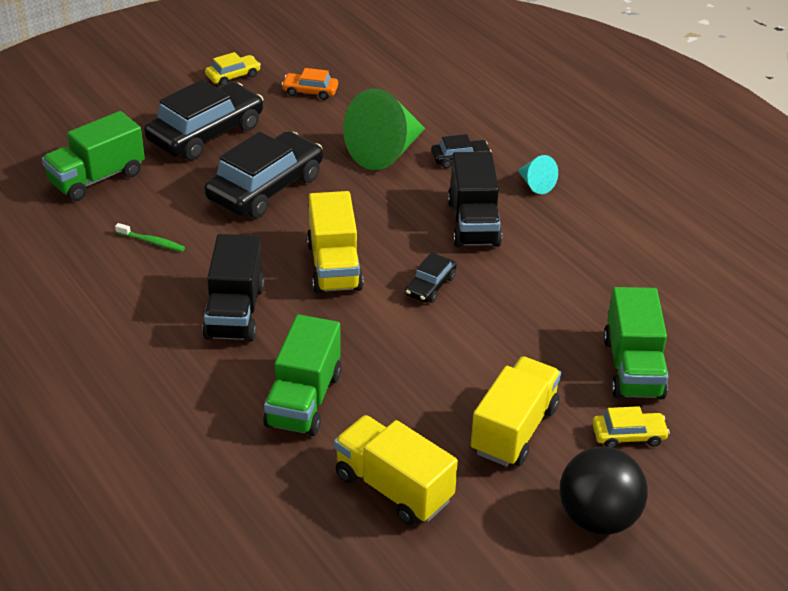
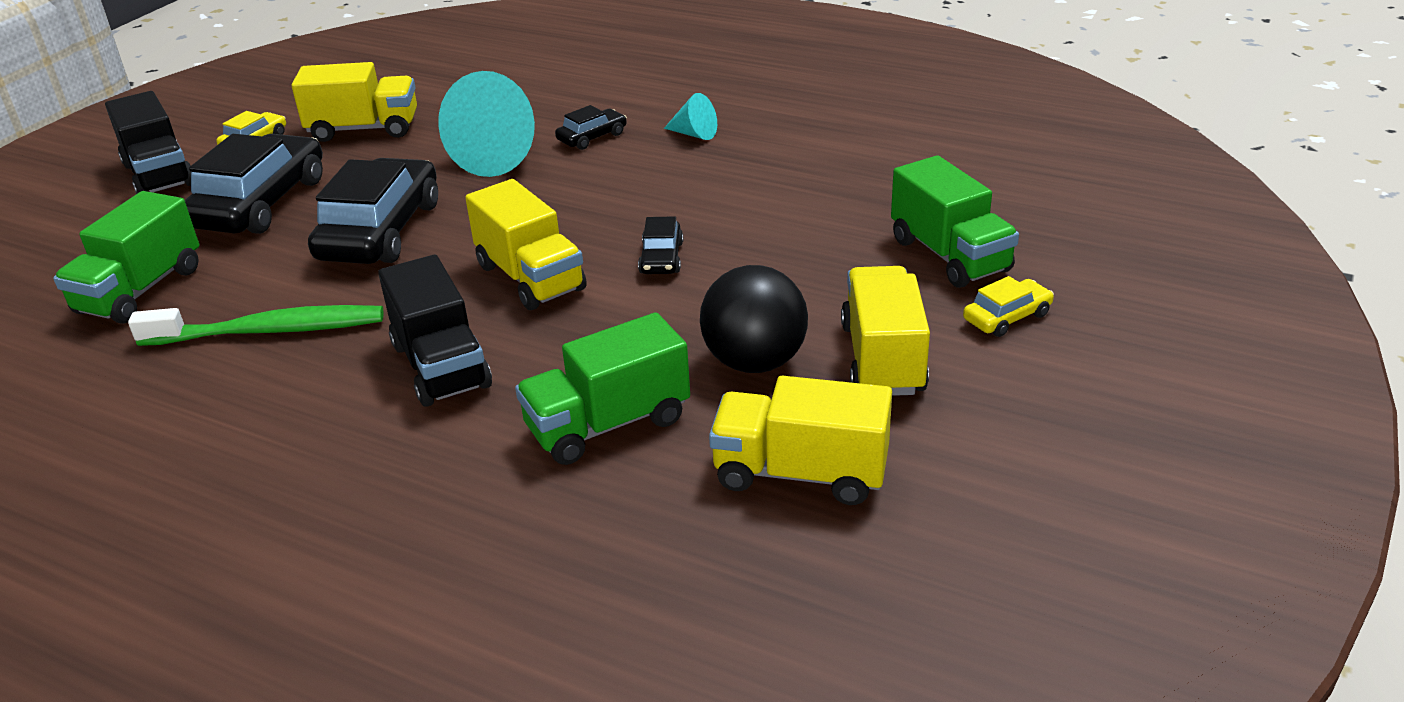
camera: 25 degrees left, 5 degrees down
(152, 242) = (269, 331): green toothbrush -> green toothbrush, size x2.22
(304, 400) = (608, 424): green truck -> green truck turned 75 degrees clockwise
(310, 91) = (364, 129): orange car -> yellow truck
(386, 152) = (501, 155): green cone -> turquoise cone
(473, 223) = (658, 187): black truck -> black truck (159, 175)
(598, 518) = (1055, 407): black ball -> black ball (754, 362)

